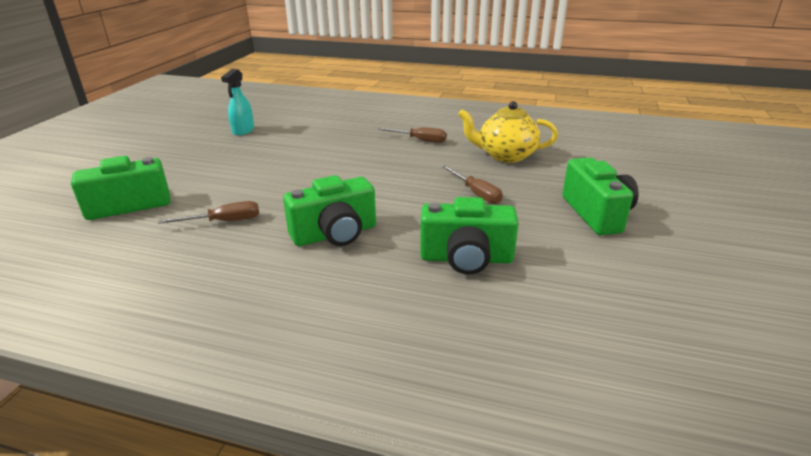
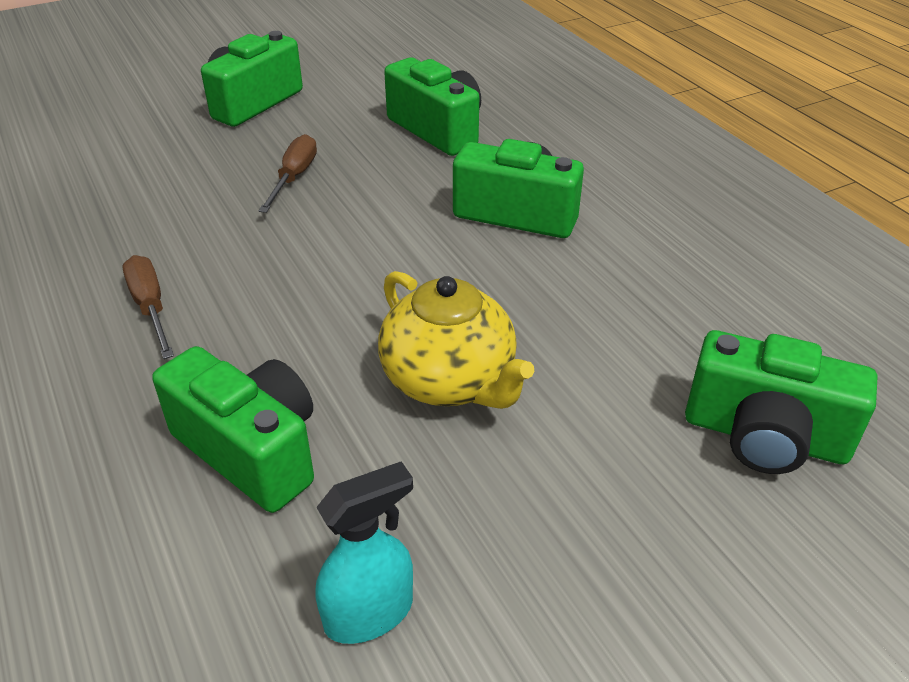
camera: 135 degrees left, 10 degrees up
(224, 221) = (630, 306): brown screwdriver -> none
(320, 134) = (251, 450): none -> green camera
(505, 155) = (137, 204): yellow teapot -> yellow teapot (450, 381)

